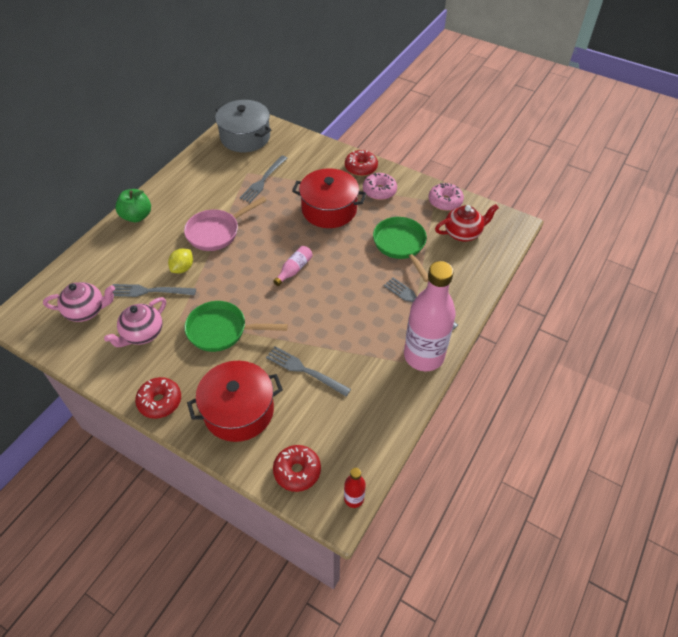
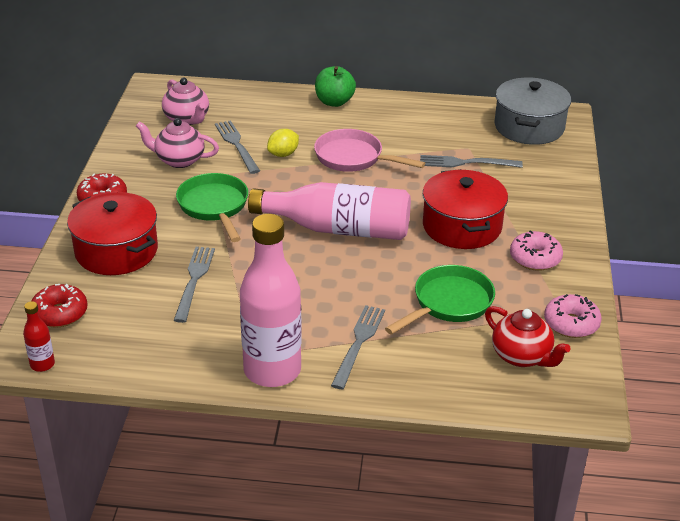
camera: 65 degrees right, 15 degrees down
(183, 268) = (283, 154): yellow lemon -> yellow lemon turned 45 degrees counterclockwise
(294, 270) = (338, 229): pink bottle -> pink bottle, size x2.35
(361, 168) = (565, 230): red donut -> none

